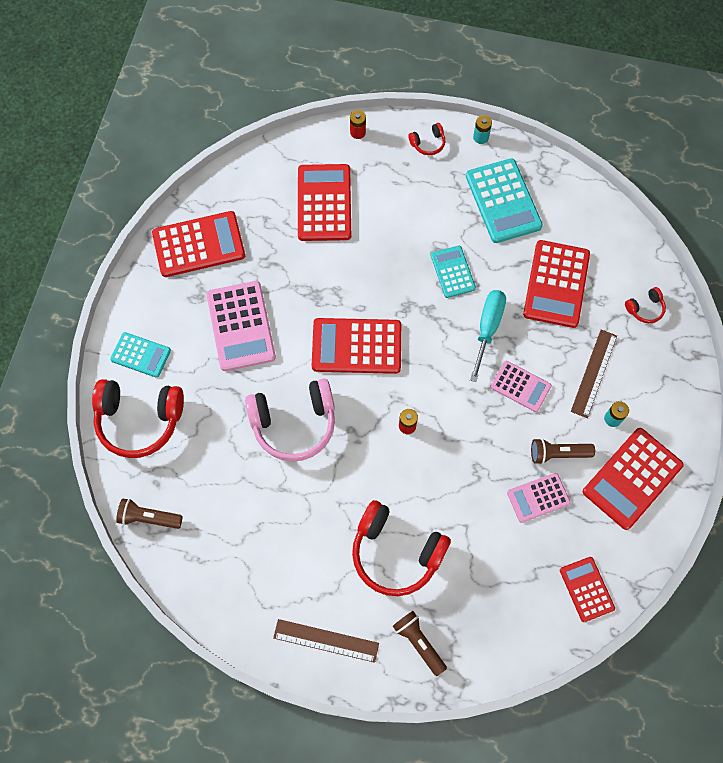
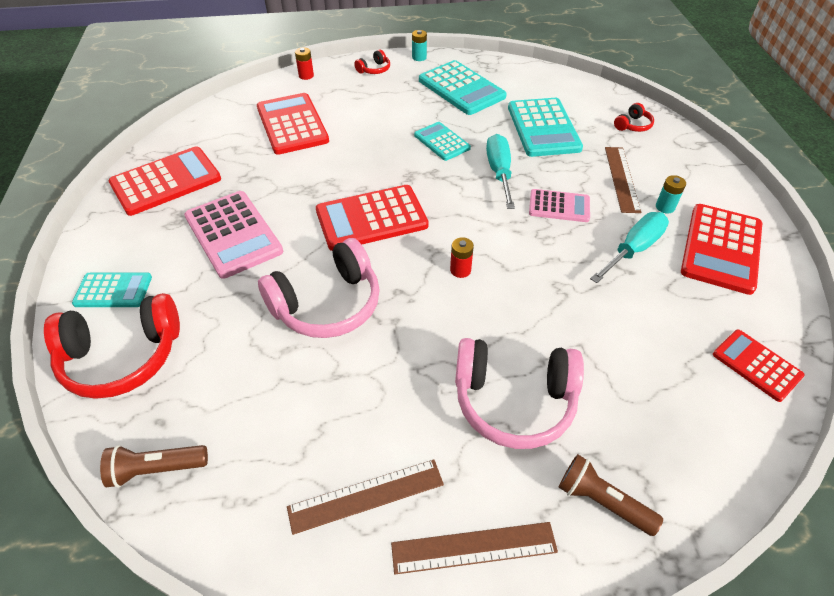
camera: 20 degrees left, 20 degrees down
(273, 583) = (366, 495): none -> brown ruler
(396, 553) = (514, 401): red headphones -> pink headphones
(538, 497) = (640, 293): pink calculator -> none
(556, 284) = (543, 128): red calculator -> turquoise calculator
(558, 454) = (633, 249): brown flashlight -> turquoise screwdriver

